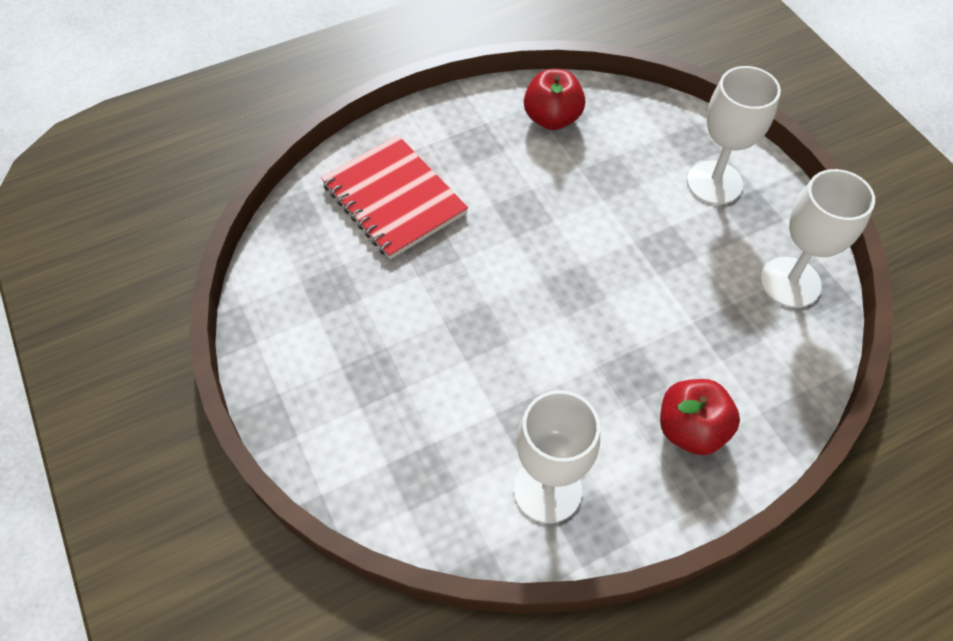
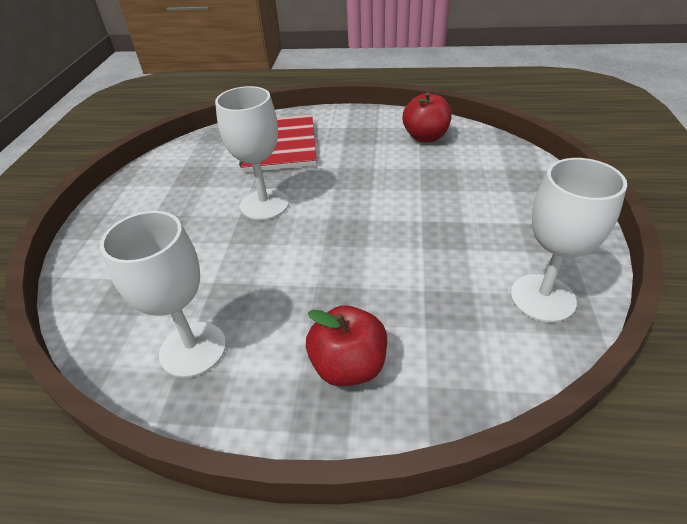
camera: 35 degrees right, 15 degrees down
(714, 182) = (524, 208): white goblet -> white goblet (264, 205)

